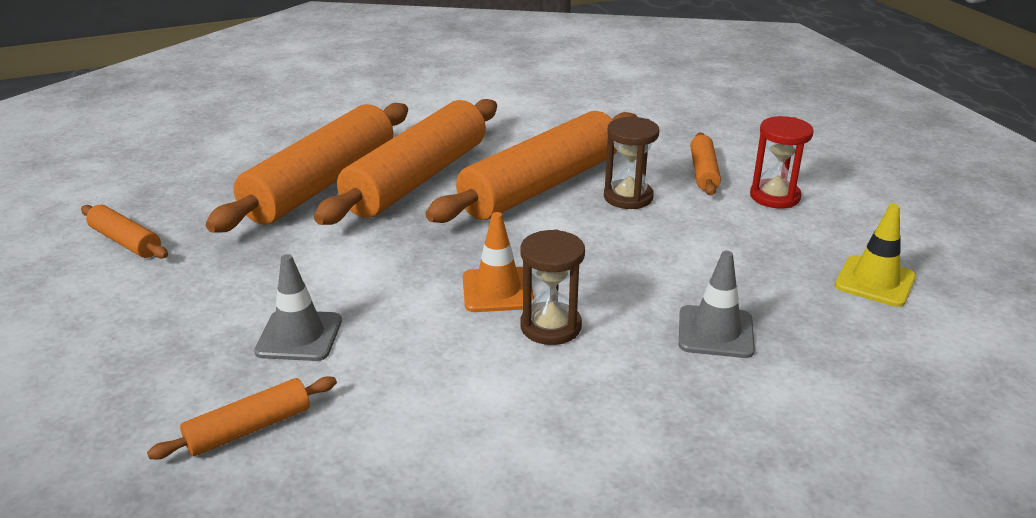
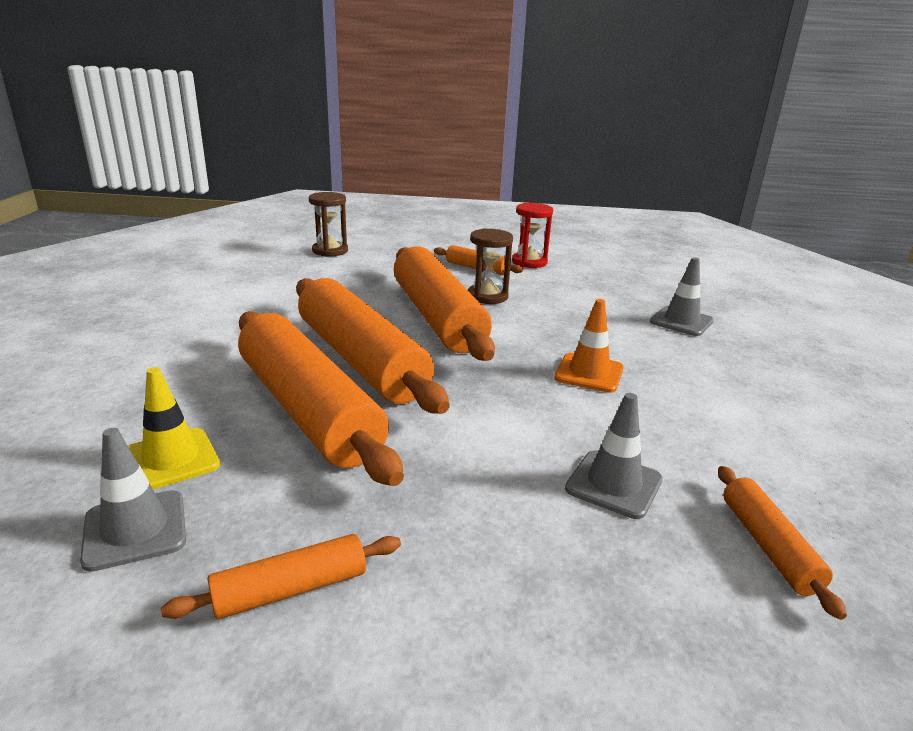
camera: 65 degrees left, 5 degrees down
(159, 181) = (135, 530): none -> grey traffic cone
(550, 326) = (651, 367): brown hourglass -> brown hourglass (330, 251)
(875, 281) = (646, 271): yellow traffic cone -> yellow traffic cone (171, 459)

